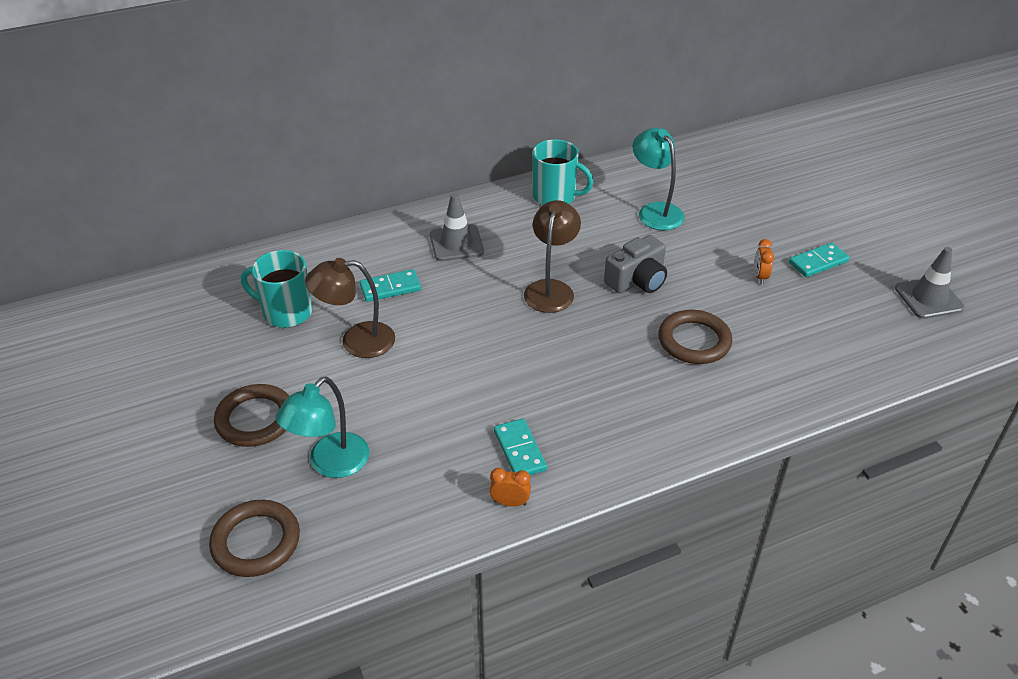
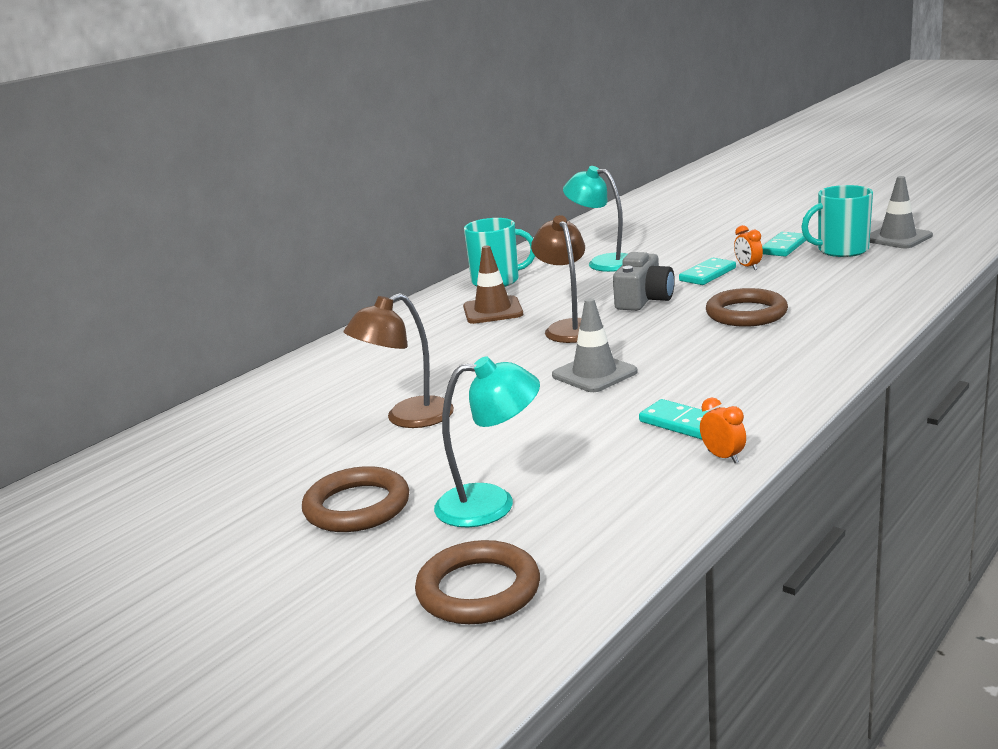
camera: 25 degrees left, 20 degrees down
(286, 312) = (297, 427): turquoise mug -> turquoise mug (841, 250)
(330, 464) = (491, 504): turquoise lamp -> turquoise lamp turned 105 degrees counterclockwise
(390, 288) = (399, 376): turquoise domino -> turquoise domino (707, 274)
(456, 243) = (434, 332): grey traffic cone -> grey traffic cone (594, 374)
(510, 502) = (723, 457): orange clock -> orange clock turned 75 degrees clockwise
(518, 237) = (493, 311): none -> brown traffic cone

